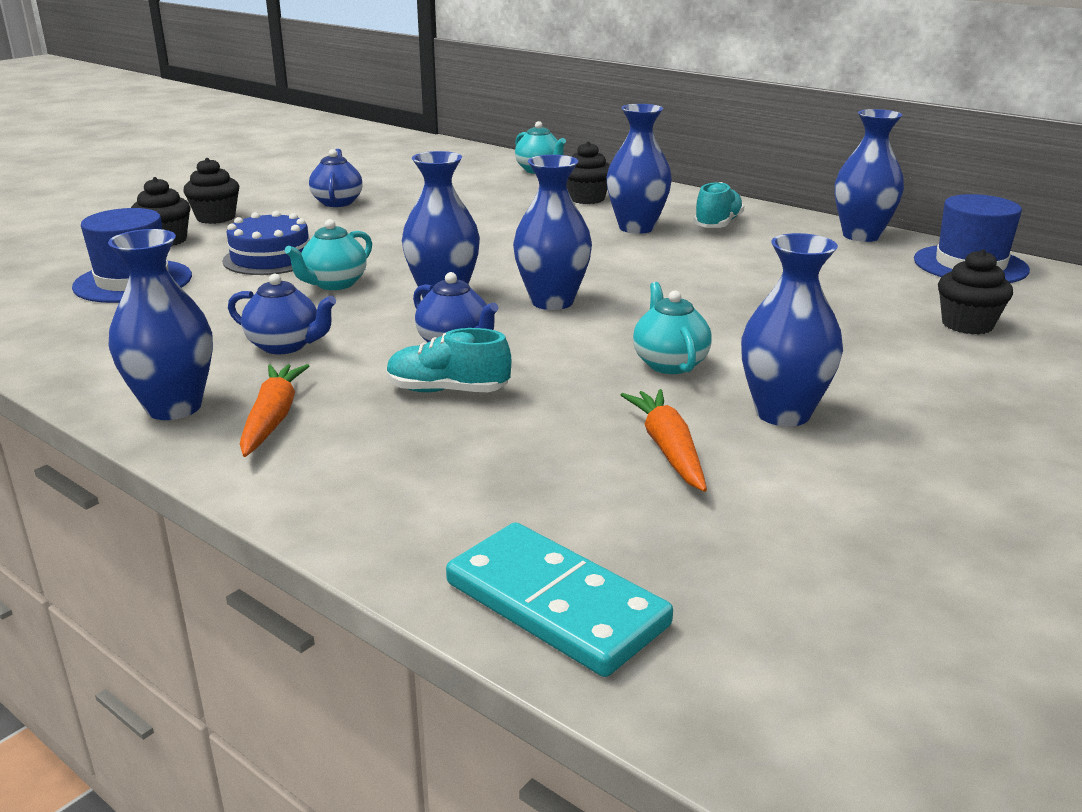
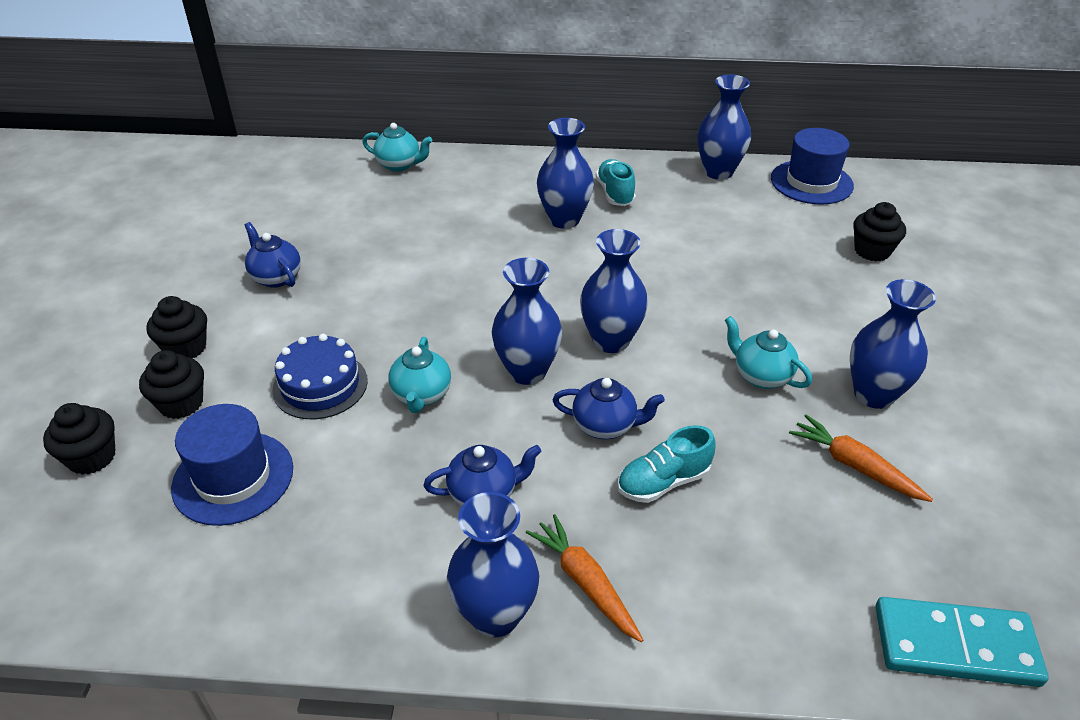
camera: 35 degrees left, 15 degrees up
(586, 199) = (484, 193): black cupcake -> black cupcake (92, 457)

